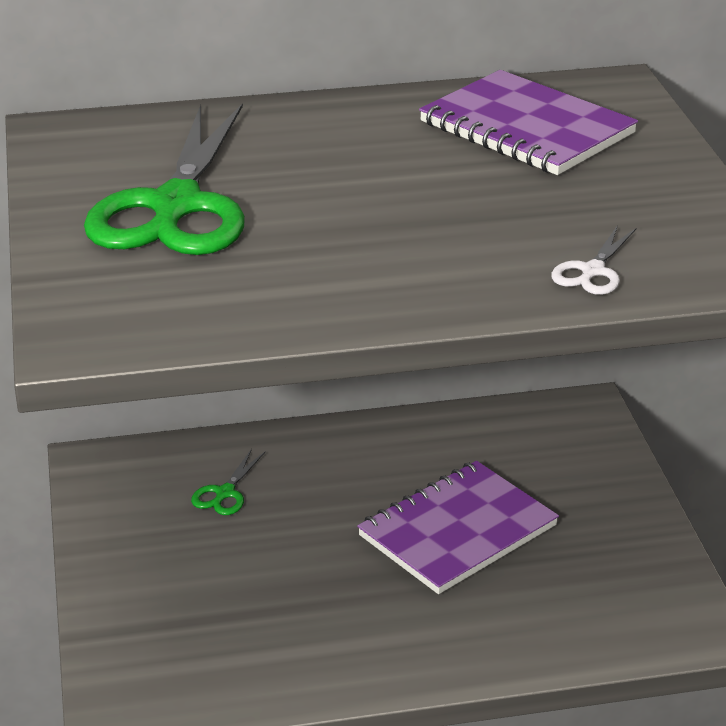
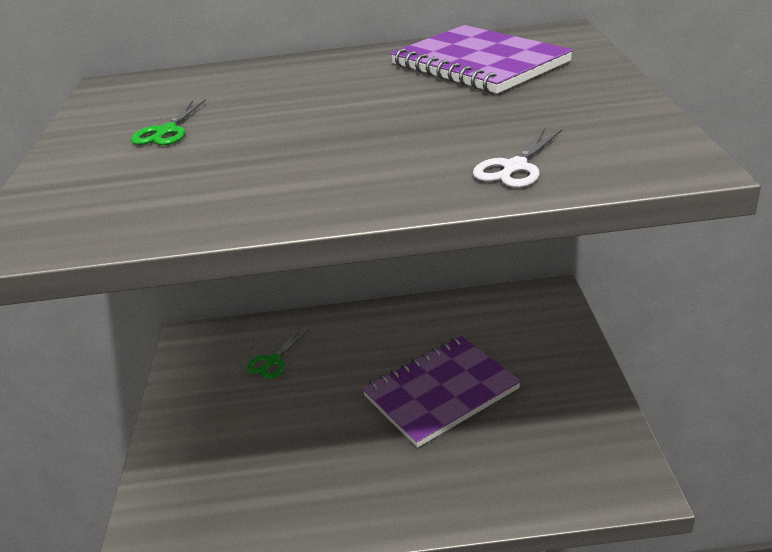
camera: 10 degrees right, 0 degrees up
(176, 206) = (166, 131): green scissors -> green scissors, size x0.41

